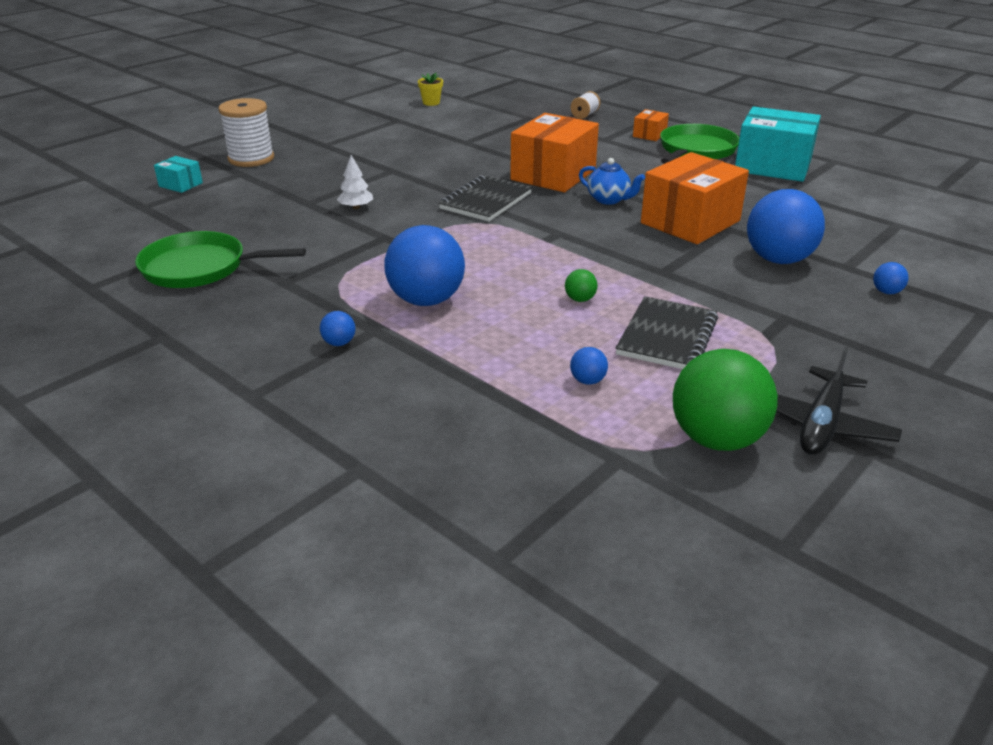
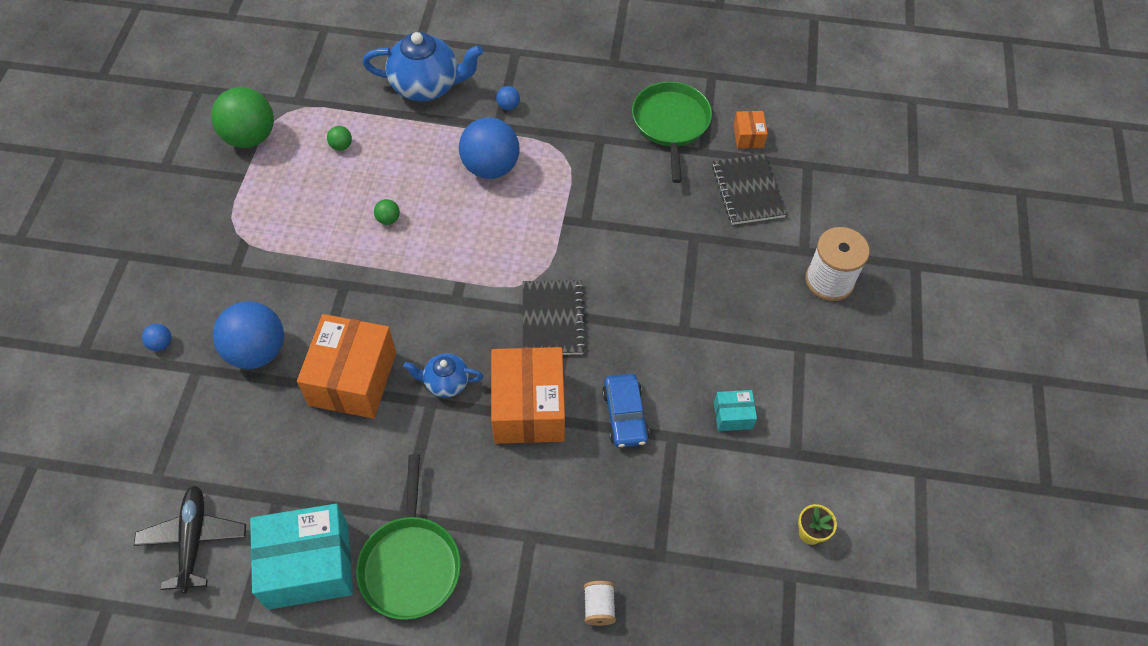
camera: 145 degrees right, 25 degrees up
(180, 184) = (825, 207): turquoise box -> turquoise box (733, 416)
(199, 268) = (671, 124): green pan -> green pan turned 60 degrees counterclockwise
(356, 207) = (649, 250): white tree -> none
(414, 403) = (426, 86): none -> blue teapot
(486, 155) = (625, 415): none -> blue car
(588, 381) = (341, 146): blue ball -> green ball
(649, 134) = (485, 584): orange box -> orange box (748, 136)
(667, 336) = (310, 208): black notebook -> black notebook (747, 191)
(821, 424) = (193, 174): black plane -> black plane (193, 540)

